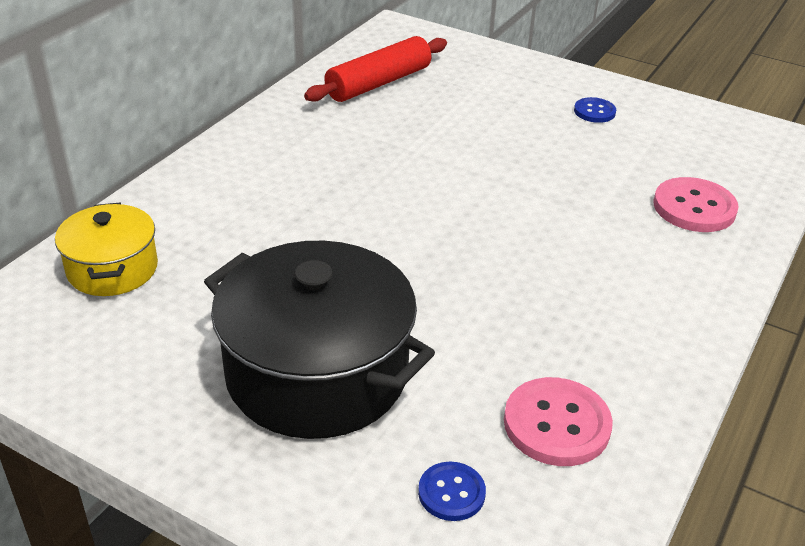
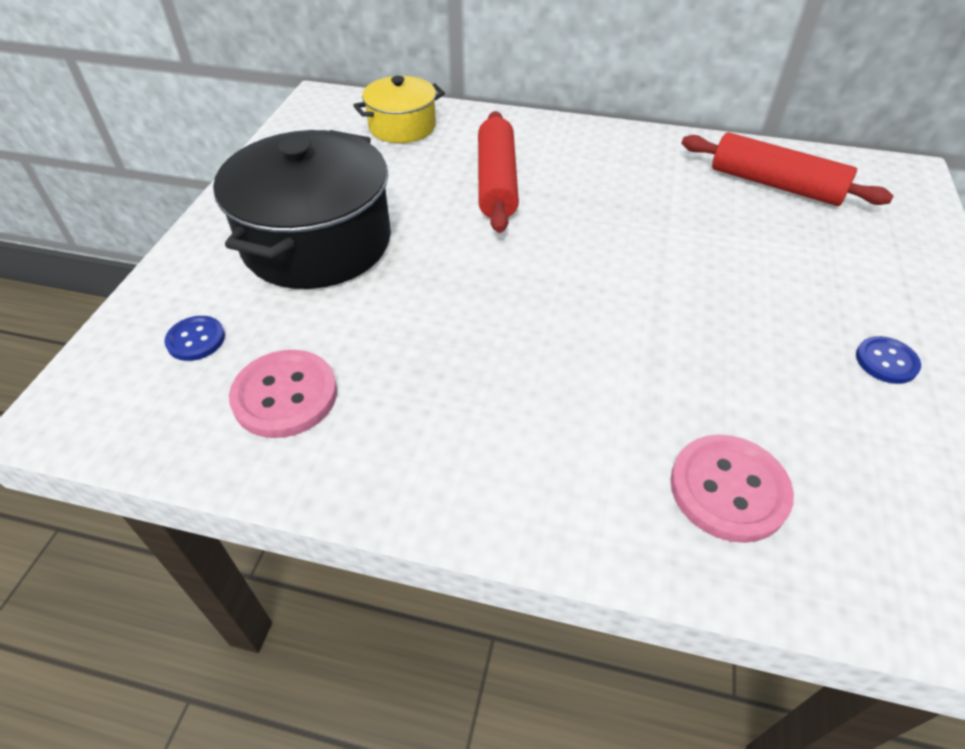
camera: 75 degrees right, 10 degrees up
(280, 224) = (496, 182): none -> red rolling pin

